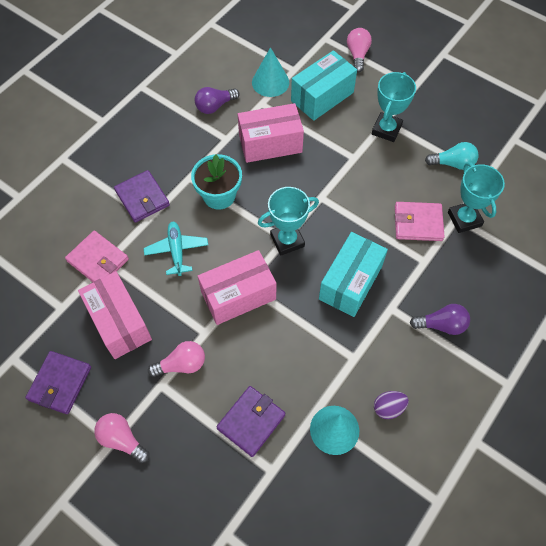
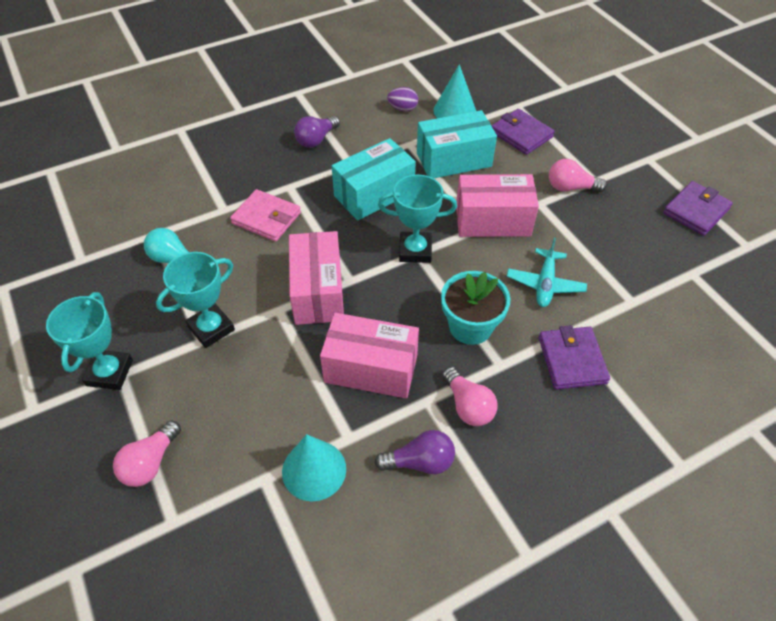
camera: 155 degrees left, 10 degrees down
(98, 260) = (643, 306): pink wallet -> none
(119, 322) = (627, 239): pink box -> pink box (318, 292)
(122, 439) = (639, 157): pink light bulb -> pink light bulb (468, 406)
(251, 421) = (521, 134): purple wallet -> purple wallet turned 75 degrees clockwise
(322, 97) = (256, 411): turquoise box -> turquoise box (454, 160)
(441, 325) = (316, 140): purple light bulb -> purple light bulb turned 75 degrees counterclockwise
(464, 219) = (217, 205): turquoise trophy -> turquoise trophy (109, 373)

